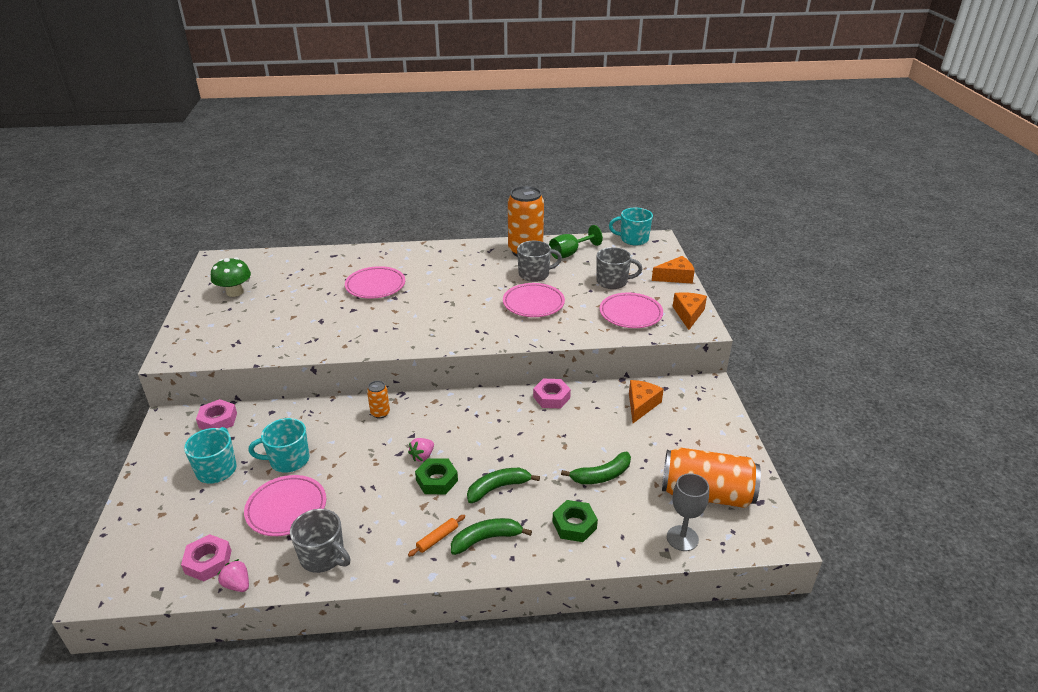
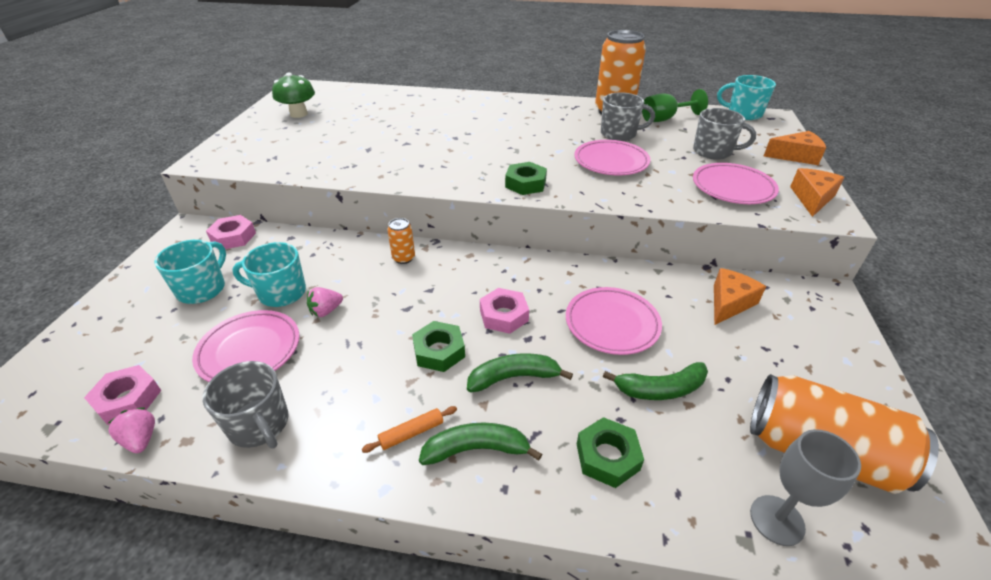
camera: 15 degrees right, 5 degrees up
(375, 286) = (440, 125): pink plate -> pink plate (612, 324)
(422, 456) = (432, 317): pink strawberry -> pink strawberry (326, 311)
(469, 334) = (525, 184): none -> green nut
(551, 397) = (611, 274): pink nut -> pink nut (504, 315)

